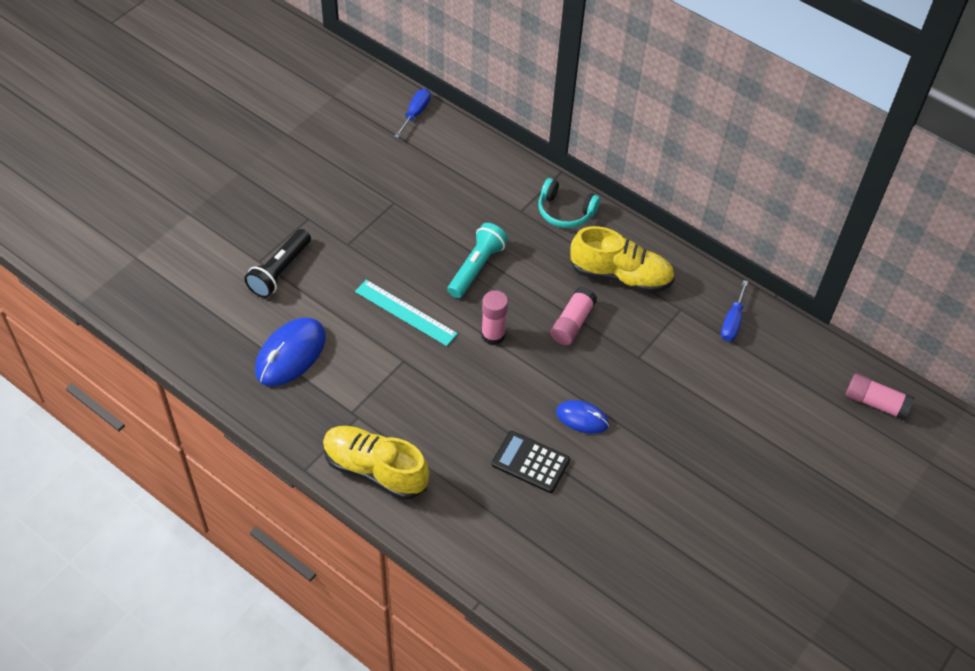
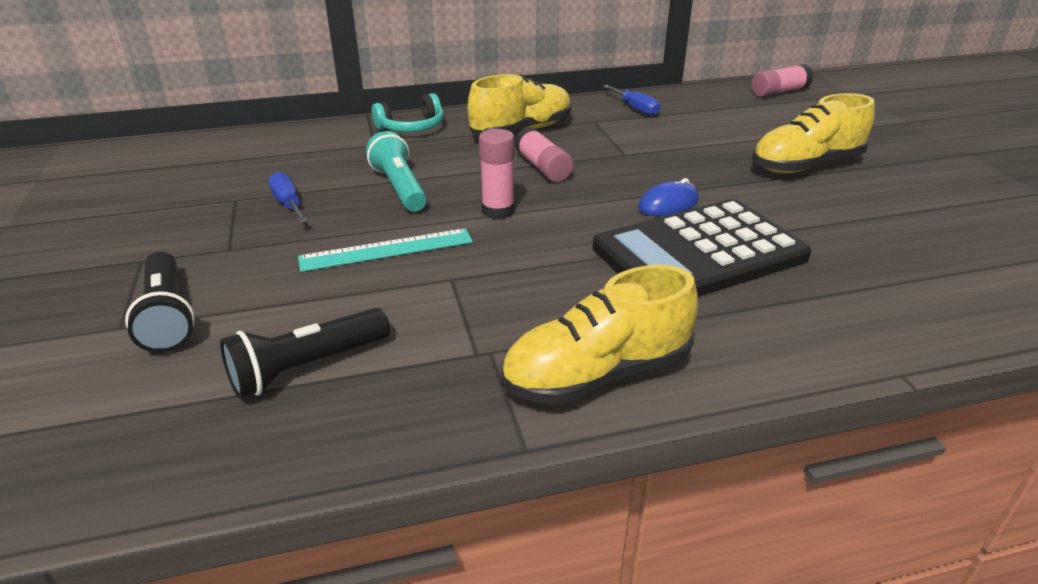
camera: 50 degrees left, 20 degrees down
(291, 354) = (307, 367): blue mouse -> black flashlight
(415, 113) = (163, 148): blue screwdriver -> blue screwdriver (288, 204)
(530, 462) = (699, 253): black calculator -> black calculator, size x1.93
(722, 475) = (806, 165): none -> yellow shoe

